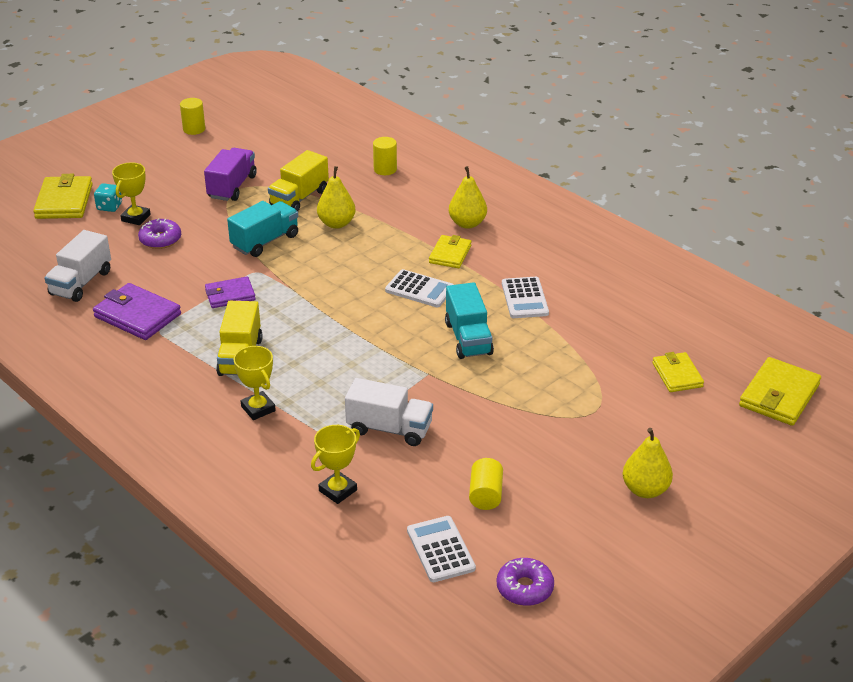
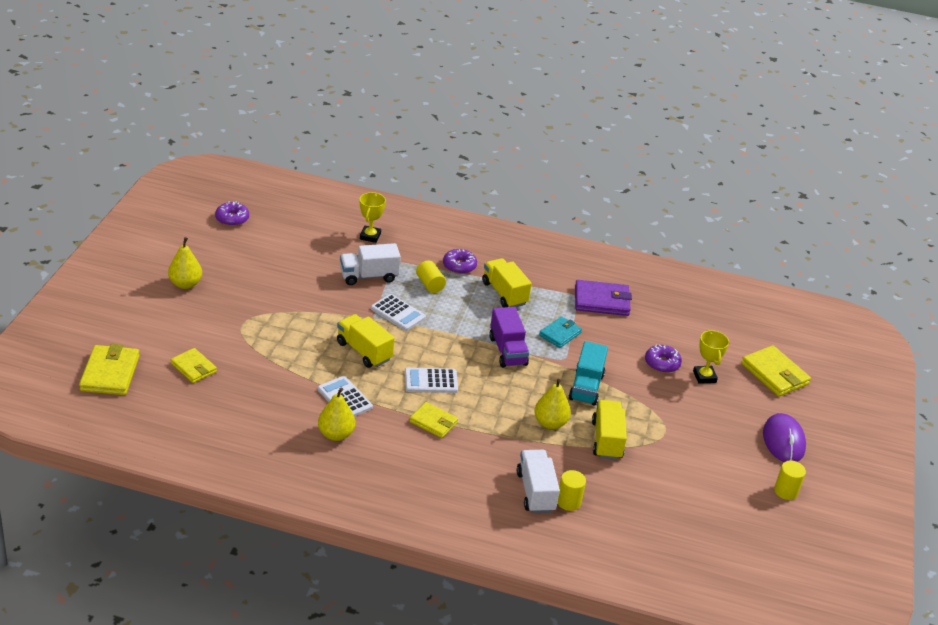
camera: 145 degrees right, 0 degrees up
(81, 283) = (668, 312): white truck -> white truck (535, 492)
(109, 207) = (736, 380): turquoise dice -> none
(142, 156) = (783, 441): none -> purple mouse
(230, 295) = (560, 334): purple wallet -> turquoise wallet
(232, 187) = (672, 433): purple truck -> purple truck (507, 351)
(258, 408) = (459, 266): yellow trophy -> purple donut
(440, 549) = (290, 224): white calculator -> white calculator (398, 313)
(450, 254) = (433, 422): yellow wallet -> yellow wallet turned 45 degrees counterclockwise
(467, 223) = (444, 460): yellow pear -> yellow pear (336, 434)
(468, 338) = (364, 351): turquoise truck -> yellow truck
(485, 495) = (283, 256): yellow cylinder -> yellow cylinder (430, 284)

